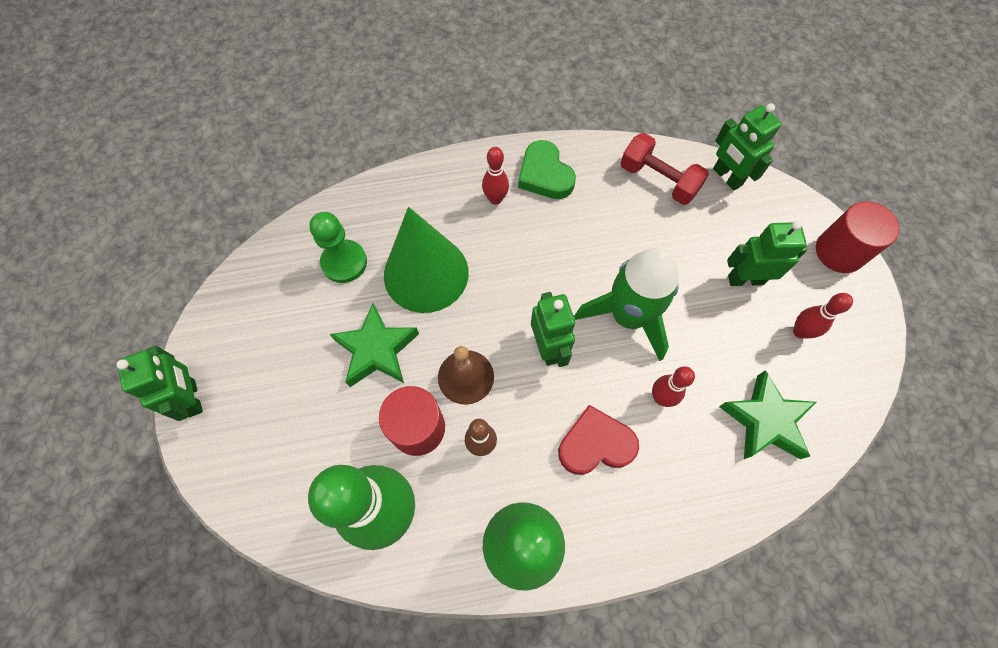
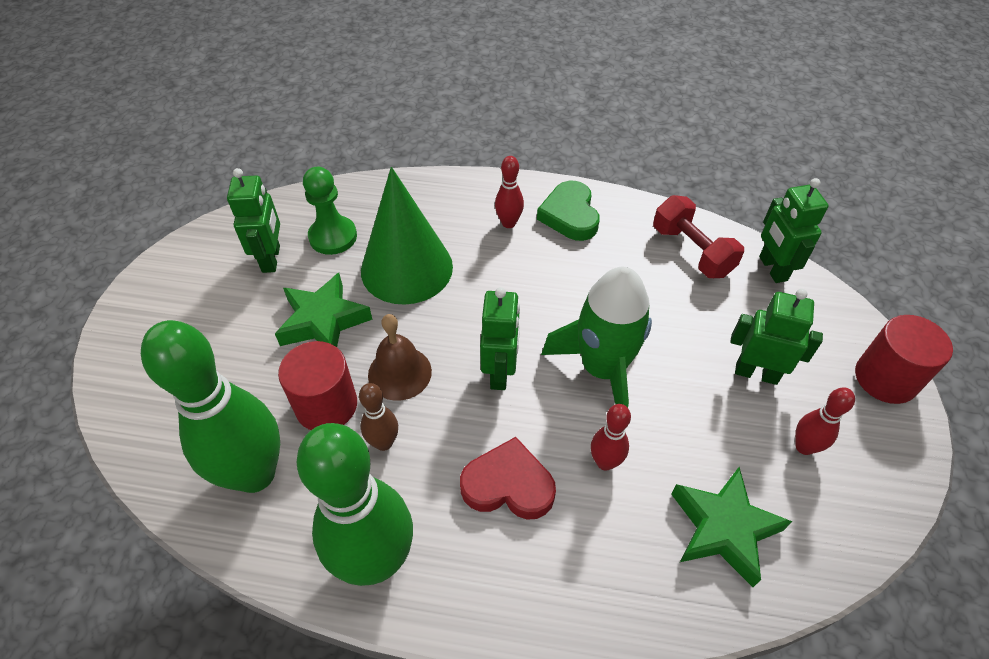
camera: 20 degrees right, 15 degrees down
(193, 398) = (132, 309): green robot -> green robot (271, 259)

